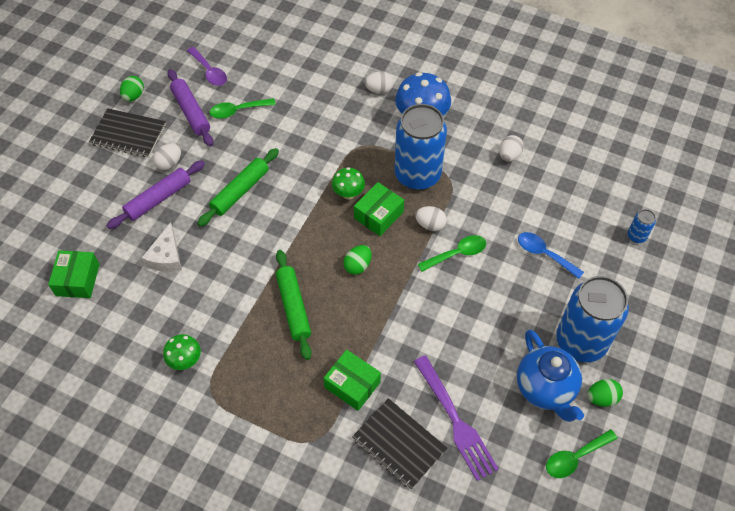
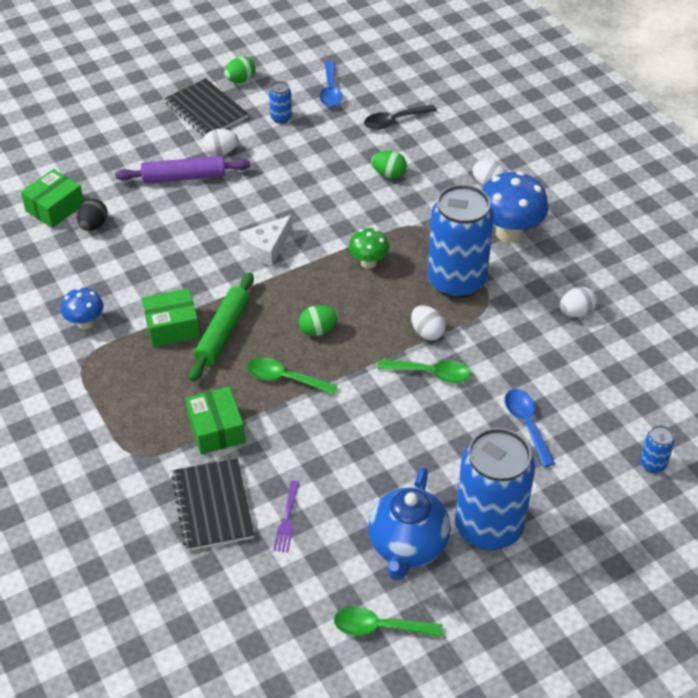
camera: 35 degrees right, 10 degrees down
(122, 277) = (94, 225): none -> black egg
(166, 256) = (147, 228): white cheese -> white cheese (267, 247)
(185, 361) = (85, 323): green mushroom -> blue mushroom
(191, 112) = (281, 118): purple rolling pin -> blue can
(209, 71) = (330, 91): purple spoon -> blue spoon
(238, 111) = (326, 137): green spoon -> green spoon (284, 378)
(240, 191) = (264, 208): green rolling pin -> none
(275, 73) = (394, 121): none -> black spoon
(378, 215) = (381, 297): green box -> green box (172, 327)
(455, 420) = (287, 519): purple fork -> purple fork, size x0.49
(601, 398) = (461, 591): green egg -> green egg (389, 174)

